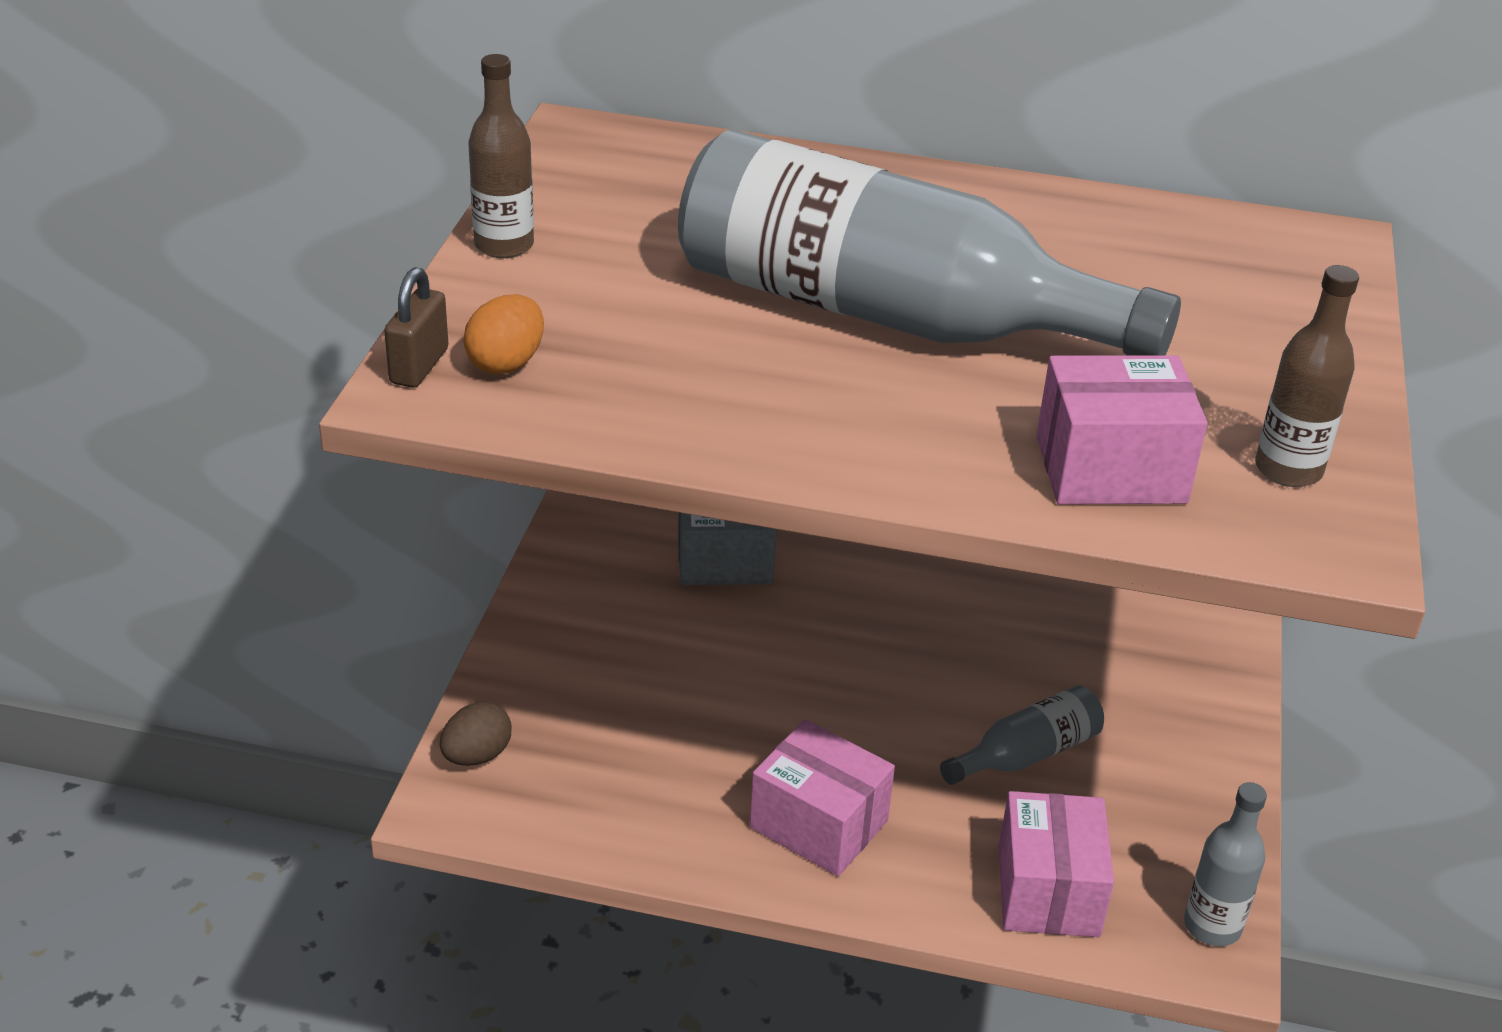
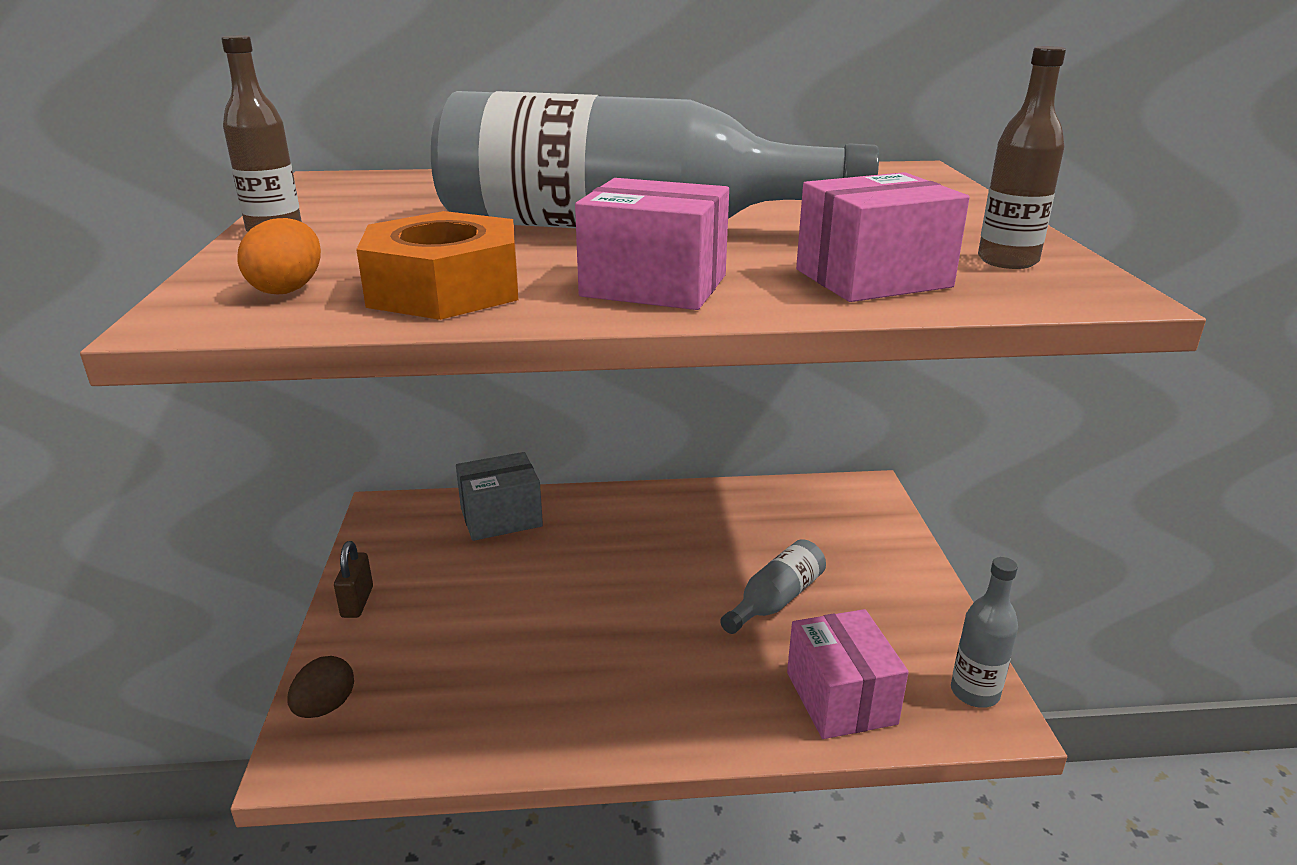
camera: 15 degrees left, 10 degrees down
(419, 366) = (196, 301): brown padlock -> brown padlock (357, 602)
(657, 395) = (445, 289): none -> orange nut
(818, 824) = (638, 691): pink box -> pink box (654, 286)

